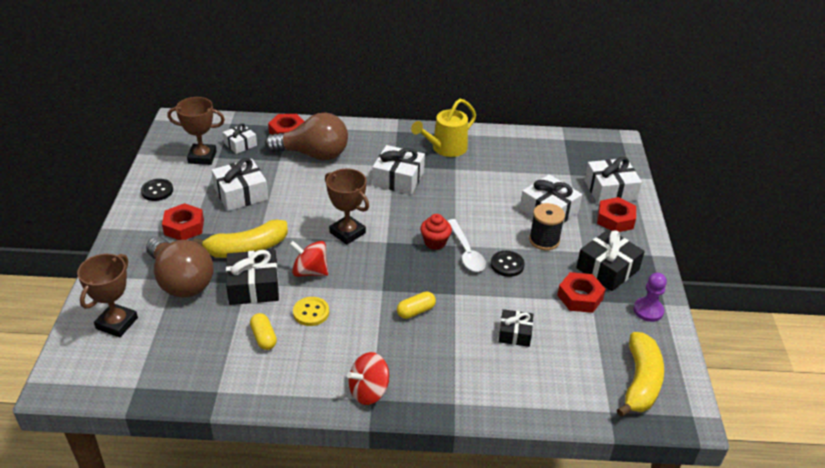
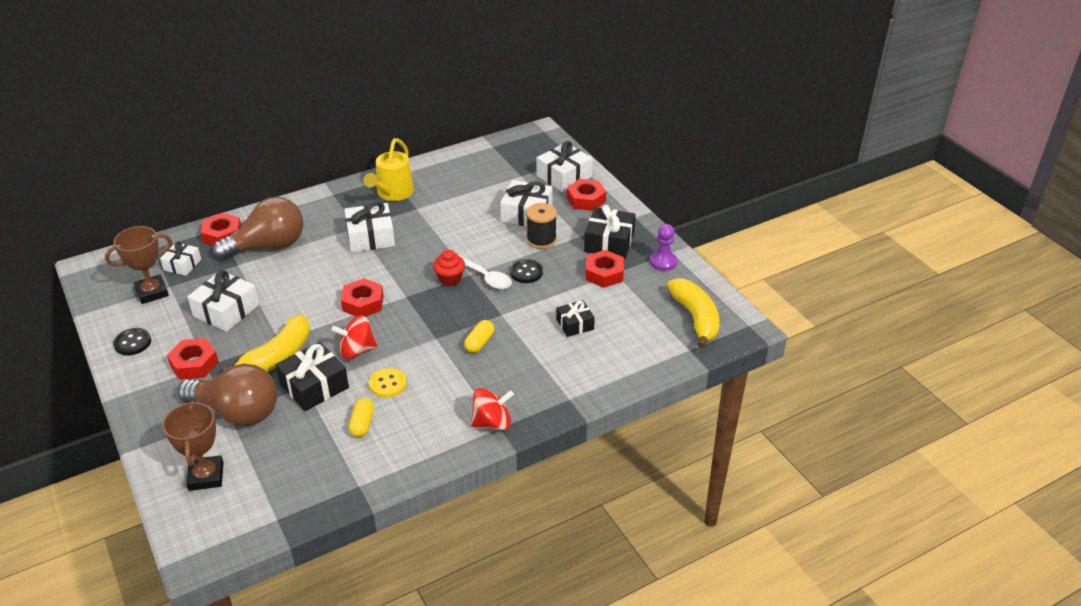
camera: 30 degrees left, 0 degrees up
(263, 337) = (362, 423): yellow capsule -> yellow capsule turned 60 degrees clockwise
(347, 233) = (363, 303): brown trophy -> red nut
(369, 391) = (492, 423): red spinning top -> red spinning top turned 135 degrees counterclockwise

